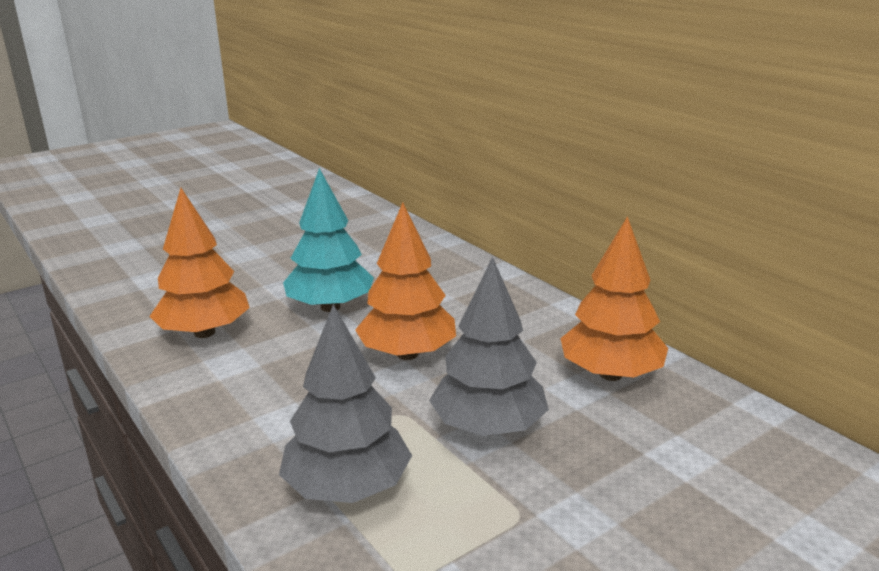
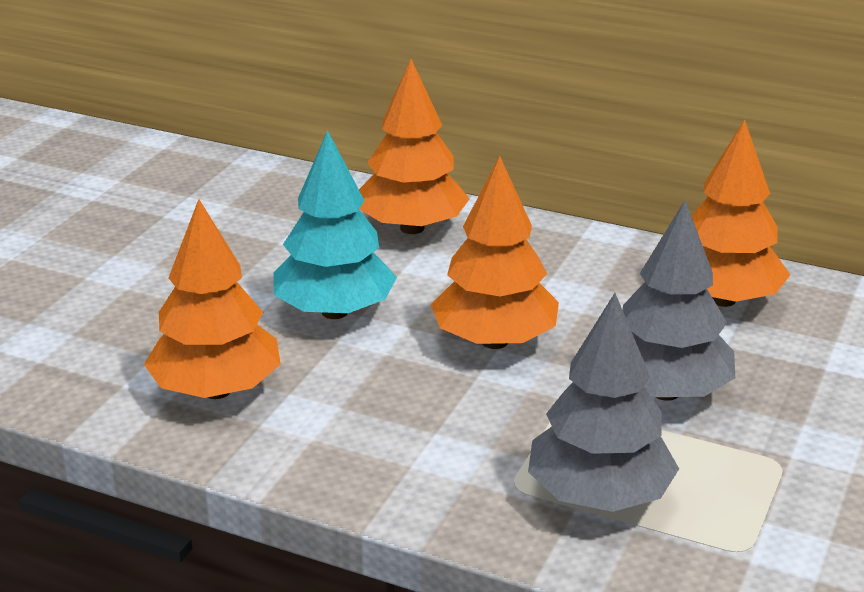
camera: 30 degrees left, 5 degrees up
(440, 271) = (412, 228): none -> orange tree

